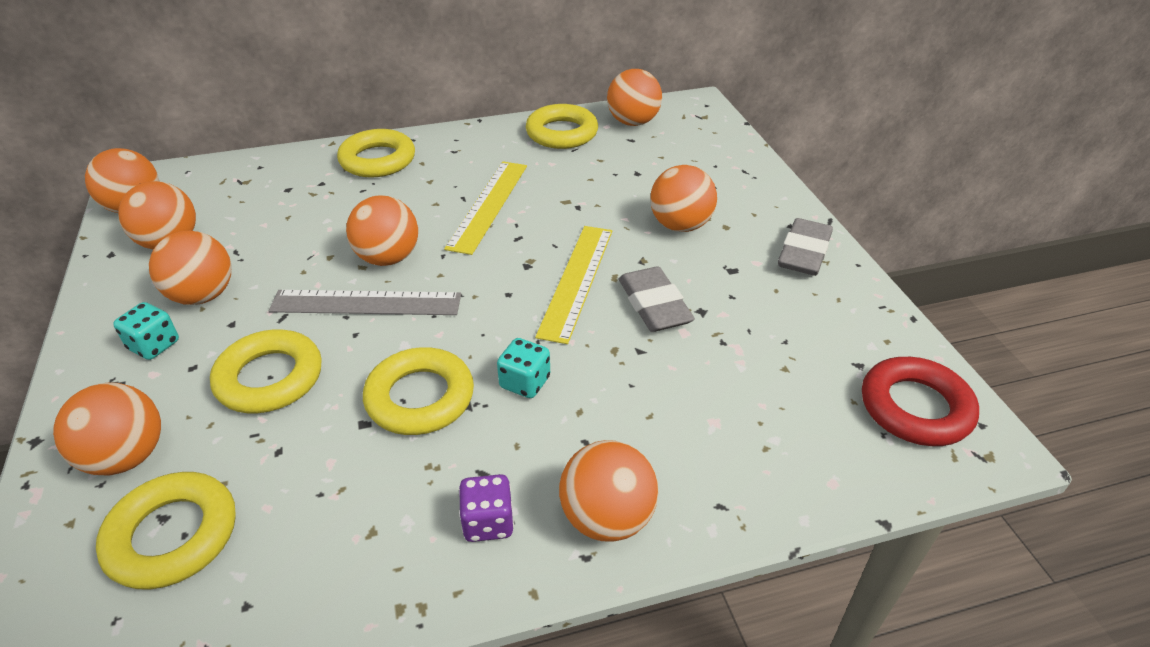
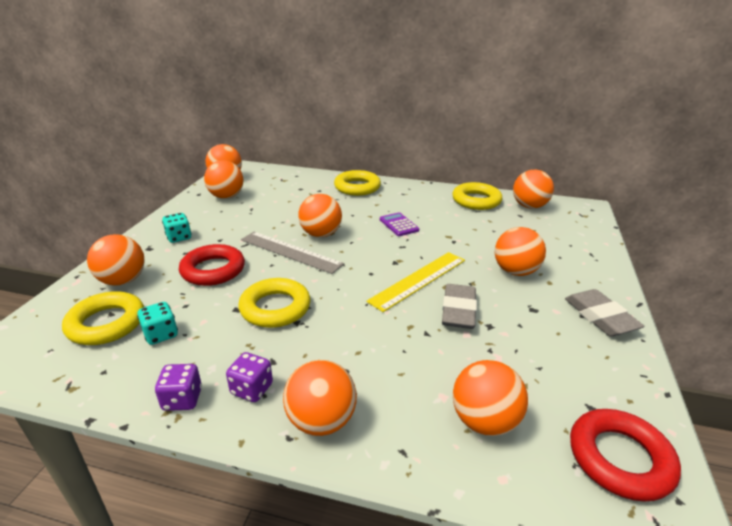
camera: 30 degrees right, 10 degrees down
(203, 296) = (219, 223): orange ball -> orange ball (484, 421)
(270, 378) = (213, 270): yellow ring -> red ring
(406, 582) = (182, 399): none -> purple dice
(488, 205) = (399, 225): yellow ruler -> purple calculator
(525, 382) = (339, 323): turquoise dice -> turquoise dice (161, 334)
(804, 252) = (600, 317): grey eraser -> grey eraser turned 75 degrees counterclockwise

